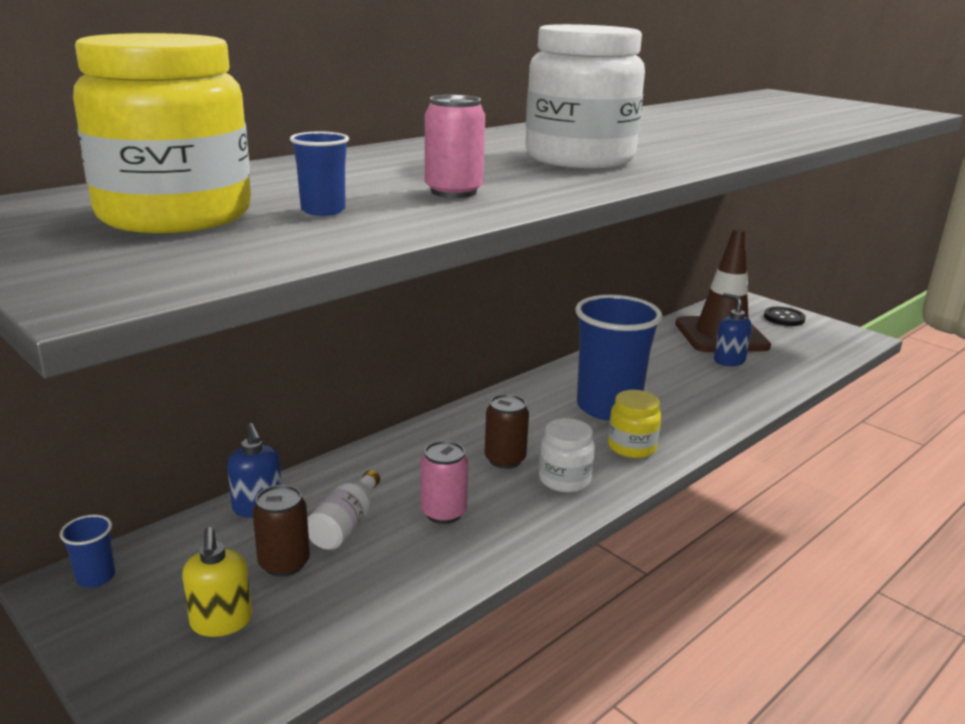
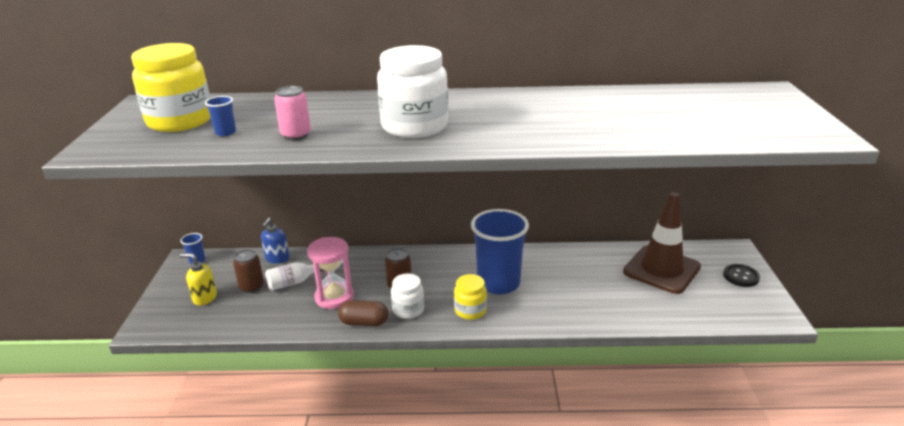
camera: 45 degrees right, 5 degrees up
(221, 622) = (204, 298): yellow soap dispenser -> yellow soap dispenser turned 75 degrees clockwise
(443, 512) = (334, 297): pink can -> pink hourglass
(539, 521) = (364, 322): none -> brown capsule
(728, 360) = (631, 288): blue soap dispenser -> none

